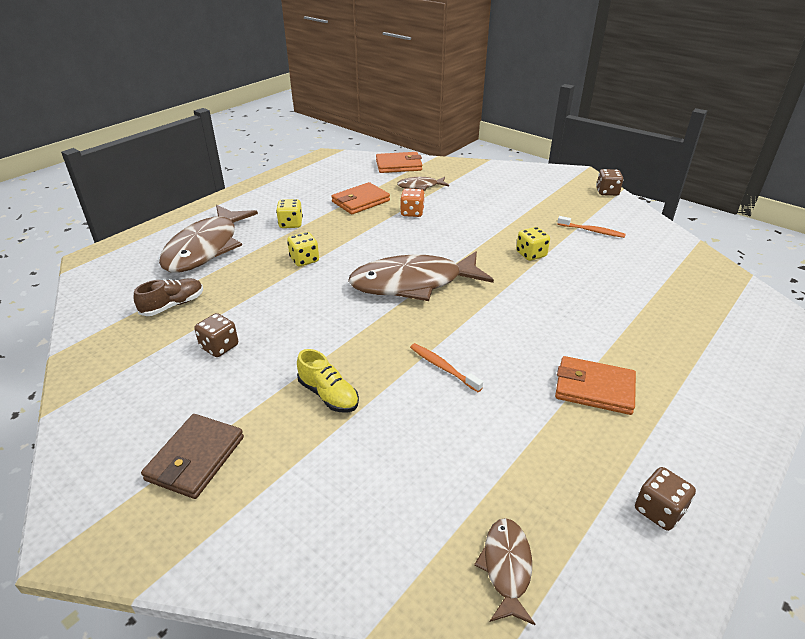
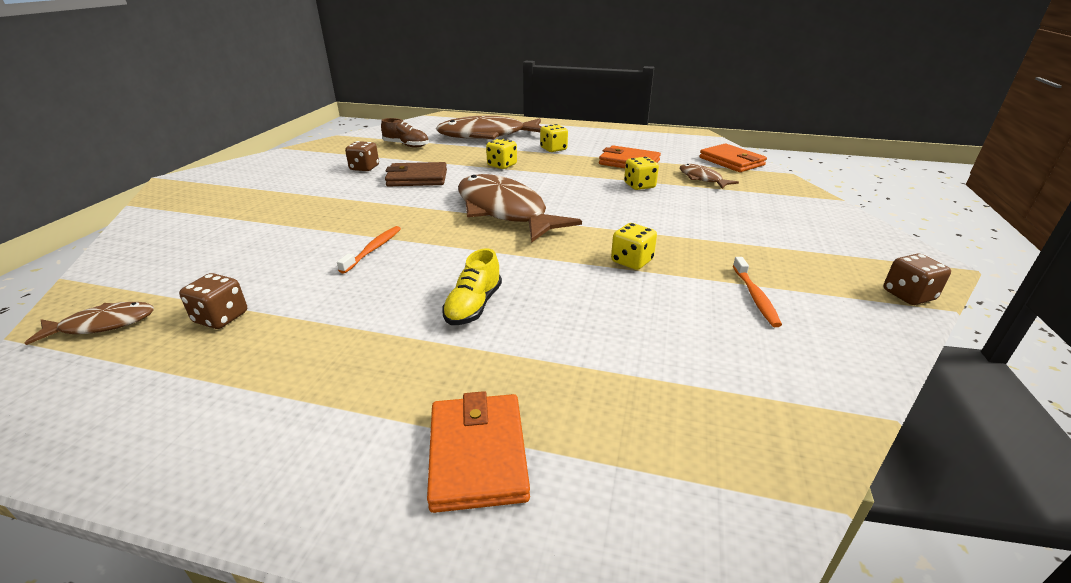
camera: 65 degrees right, 5 degrees down
(195, 458) = (243, 190): brown wallet -> brown wallet (417, 178)
(328, 395) = (319, 212): yellow shoe -> yellow shoe (473, 306)
(412, 213) = (639, 186): orange dice -> yellow dice
(594, 388) = (369, 343): orange wallet -> orange wallet (477, 454)
(659, 510) = (153, 416): brown dice -> brown dice (221, 317)

